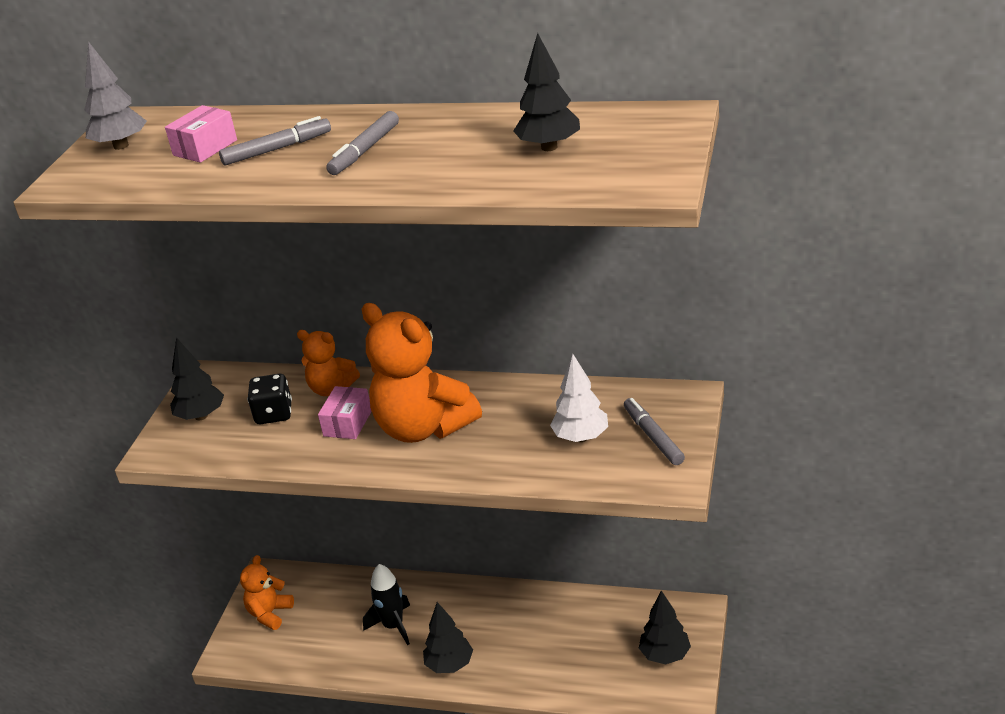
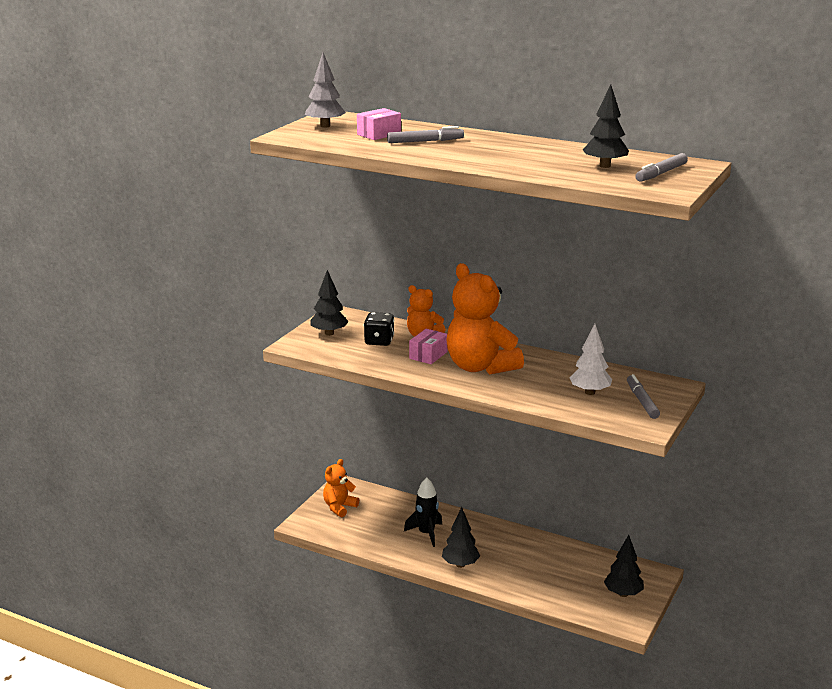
camera: 10 degrees right, 10 degrees down
(364, 150) = (482, 150): grey marker -> grey marker (661, 173)

